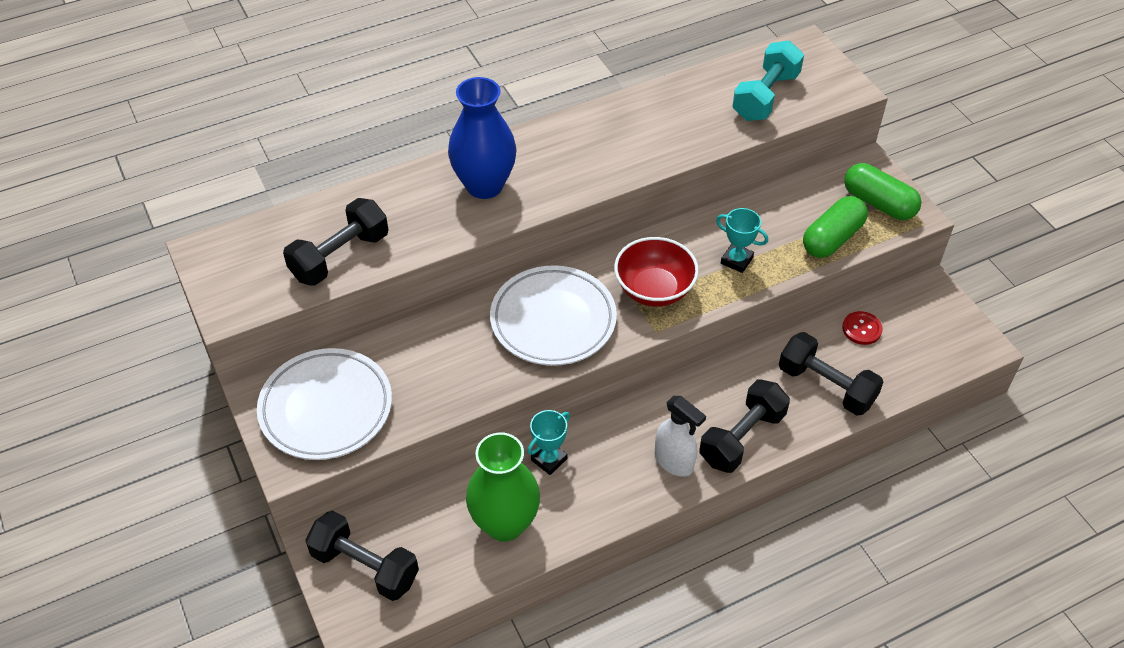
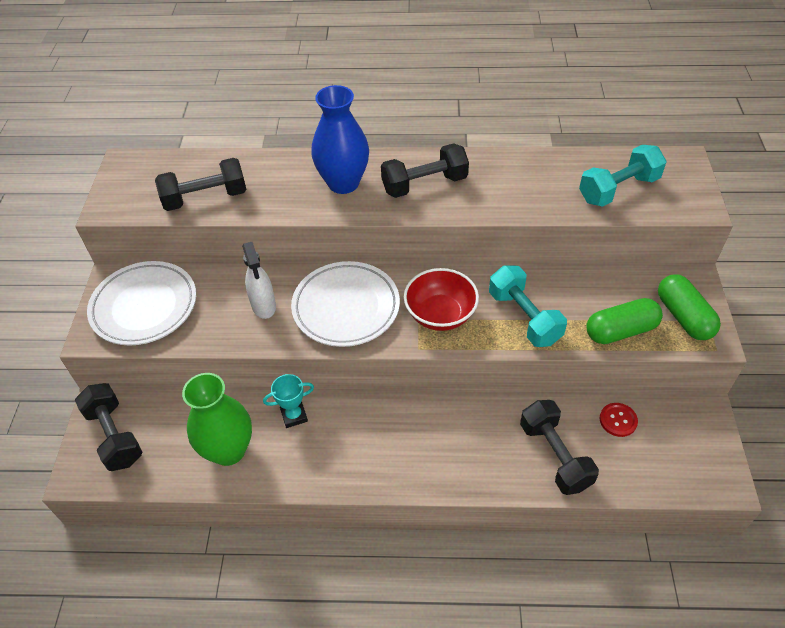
camera: 30 degrees right, 0 degrees up
(674, 462) = (386, 462): white spray bottle -> white spray bottle (264, 306)
(736, 260) = (524, 317): turquoise trophy -> turquoise dumbbell
(742, 438) = (454, 467): black dumbbell -> black dumbbell (424, 184)

